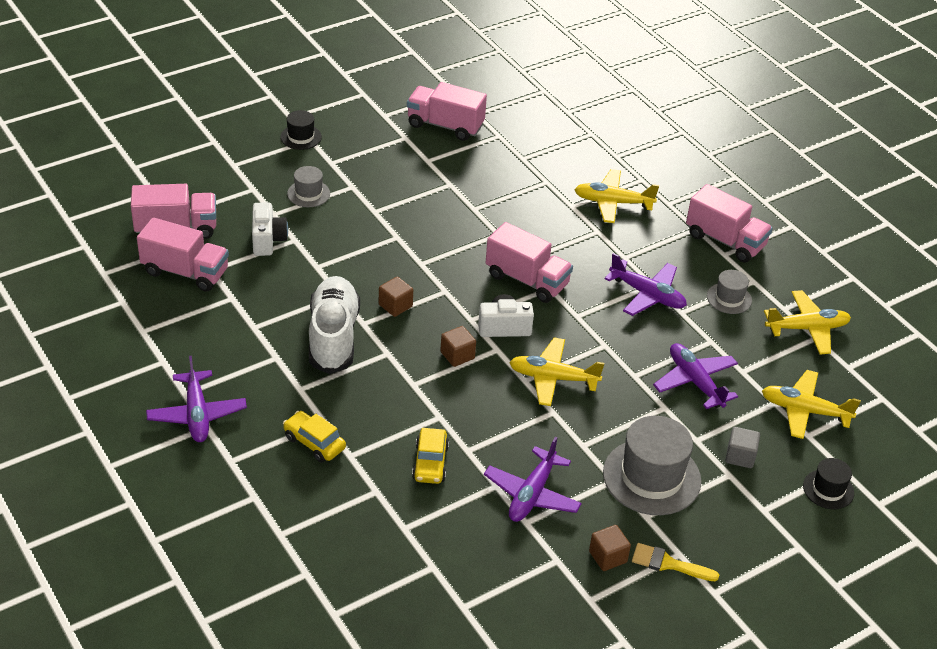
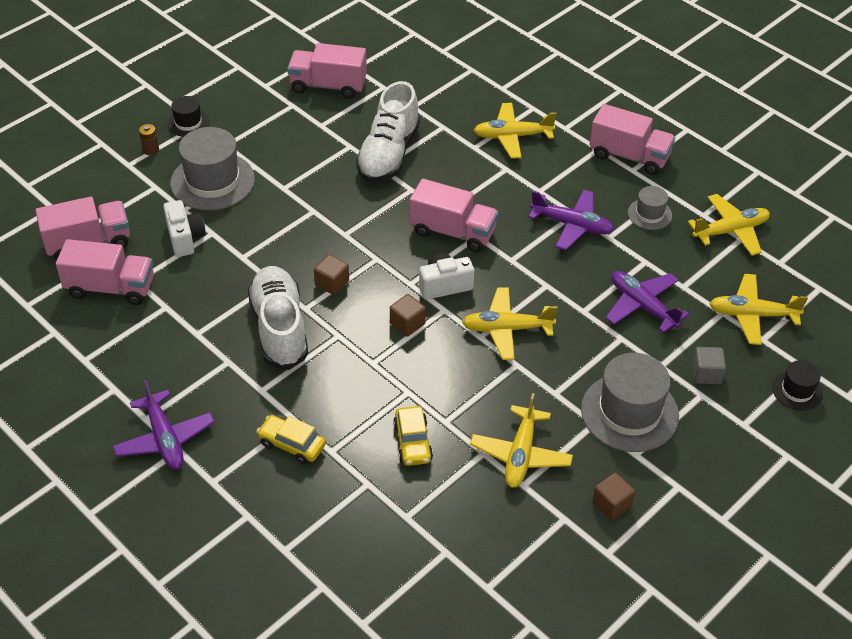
camera: 10 degrees left, 5 degrees up
(258, 155) = (151, 150): none -> brown battery
(308, 193) = (212, 181): grey hat -> grey hat, size x1.93
(485, 198) = (389, 154): none -> white shoe
(532, 494) = (520, 454): purple plane -> yellow plane
(668, 563) = (670, 499): yellow brush -> none

